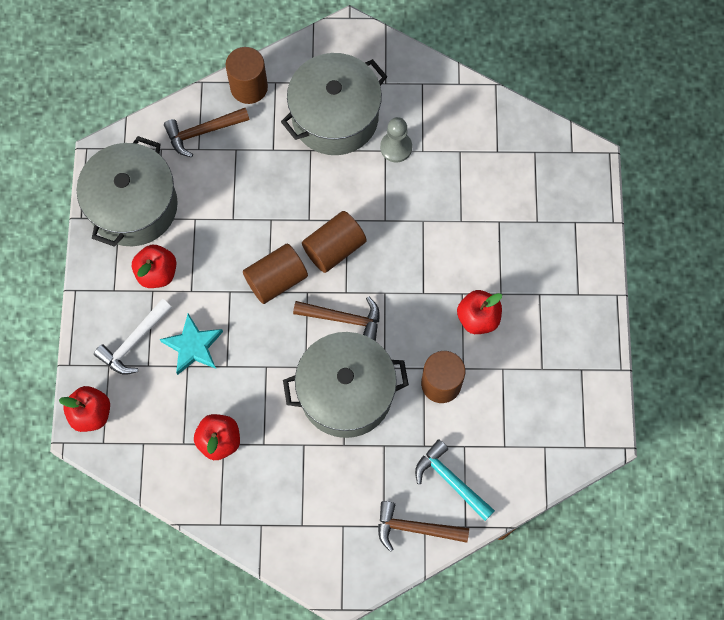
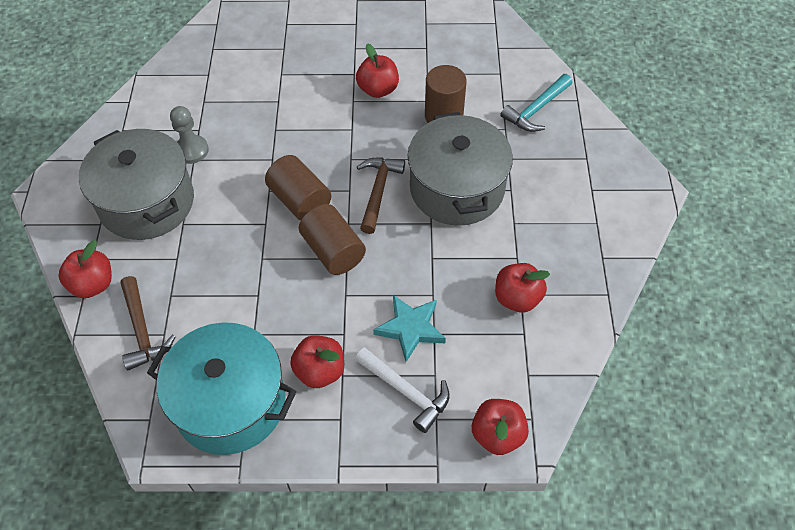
camera: 90 degrees left, 15 degrees down
(133, 206) = (230, 403): grey pot -> turquoise pot
(249, 87) = (93, 284): brown cylinder -> red apple
(415, 528) = (585, 134): brown hammer -> none

